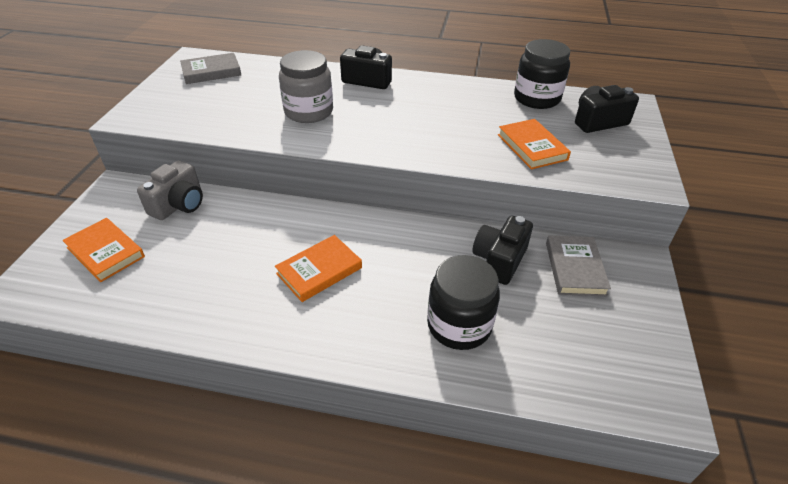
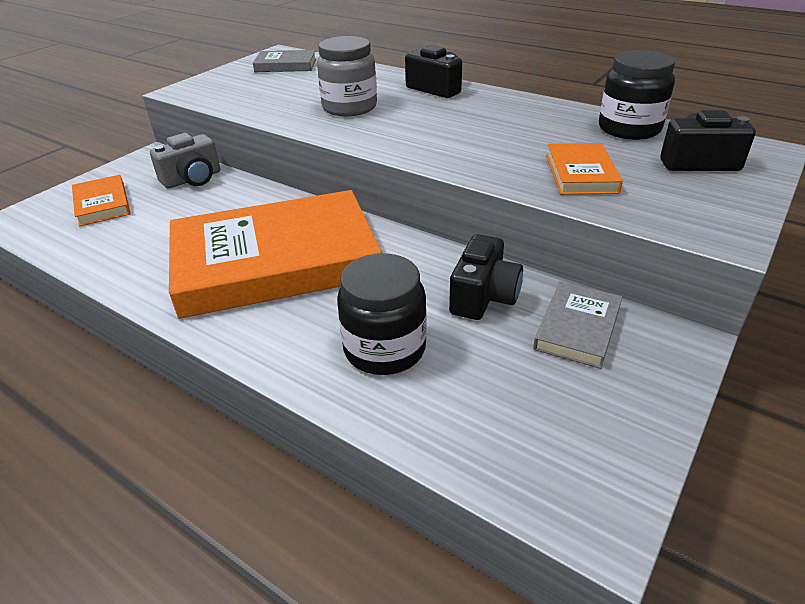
camera: 25 degrees right, 5 degrees down
(319, 270) = (275, 261): orange book -> orange book, size x2.31
(499, 260) = (484, 297): black camera -> black camera turned 150 degrees clockwise

